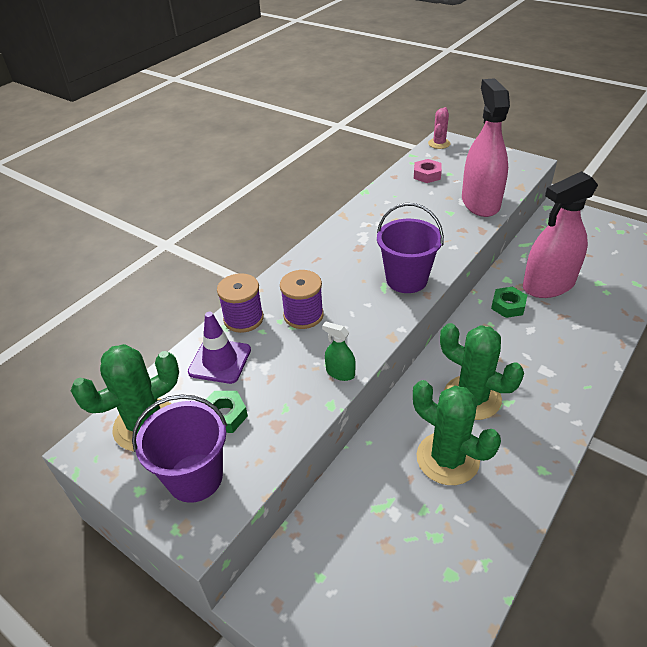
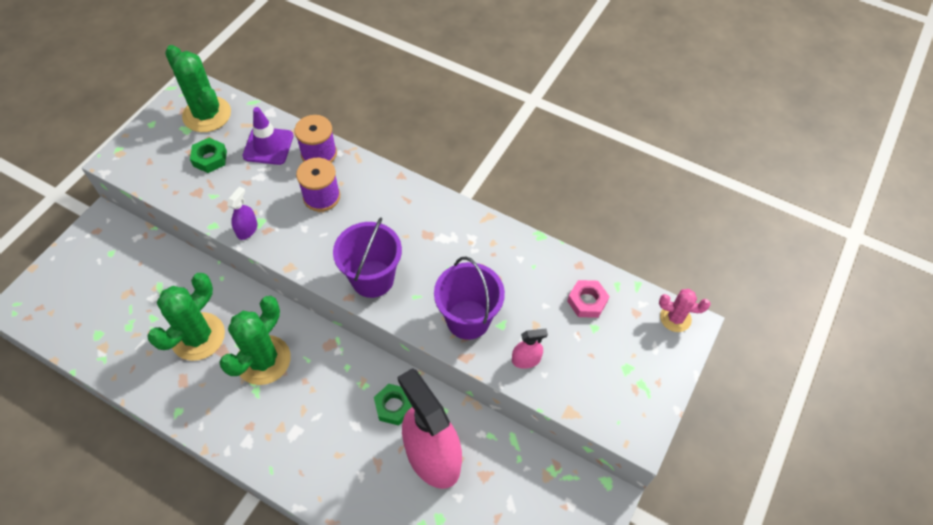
camera: 80 degrees right, 15 degrees up
(195, 477) = (156, 151): purple bucket -> purple bucket (468, 319)
(340, 373) = (247, 230): green spray bottle -> purple spray bottle
(480, 202) = (526, 360): pink spray bottle -> pink spray bottle, size x0.41

